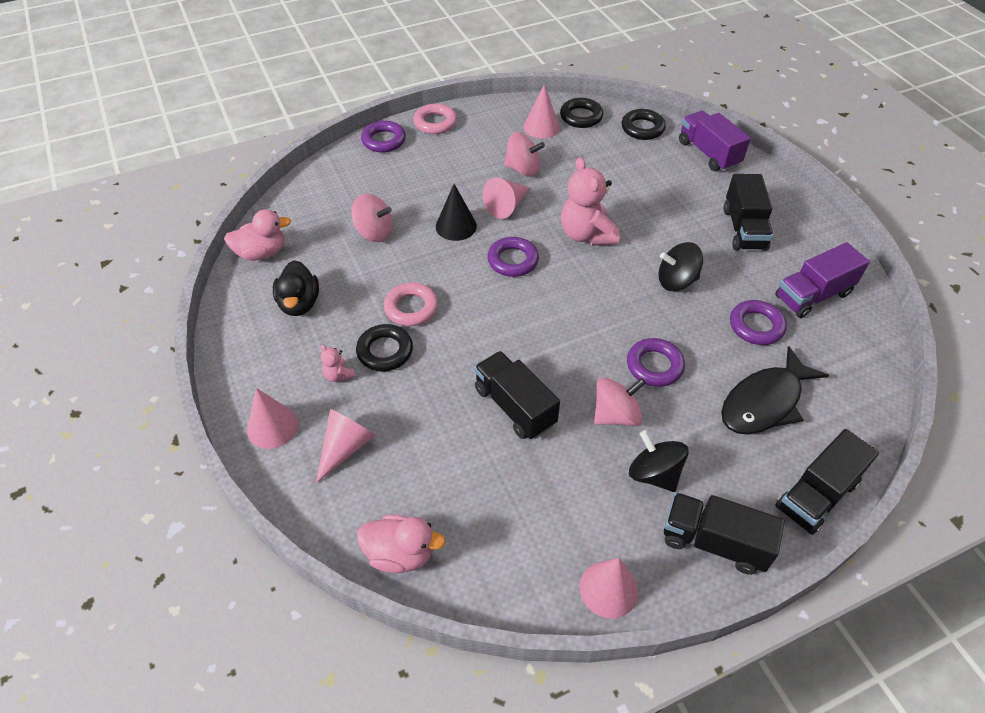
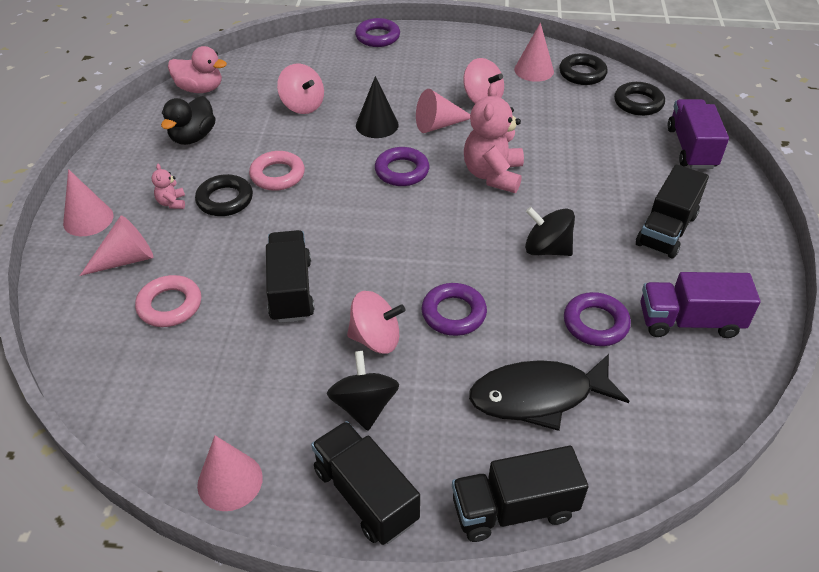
camera: 30 degrees right, 5 degrees down
(400, 553) = (90, 360): pink duck -> none
(435, 123) = (436, 37): pink ring -> pink ring (170, 305)

